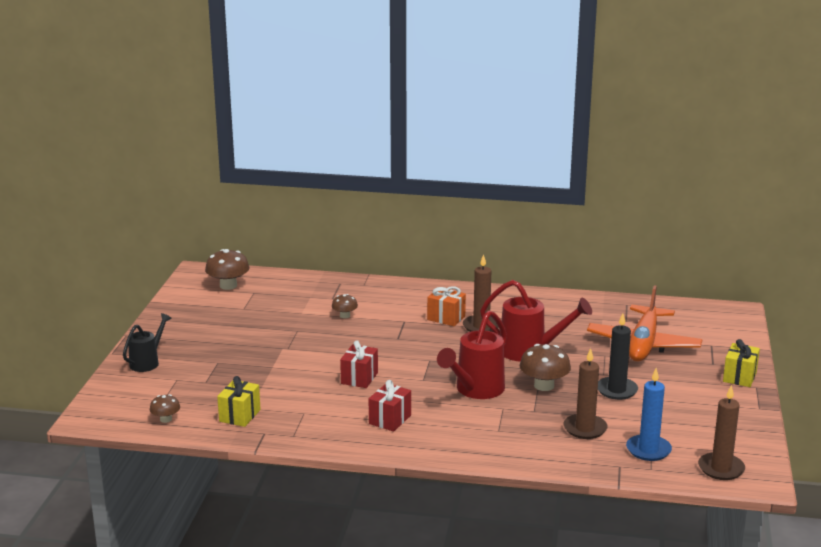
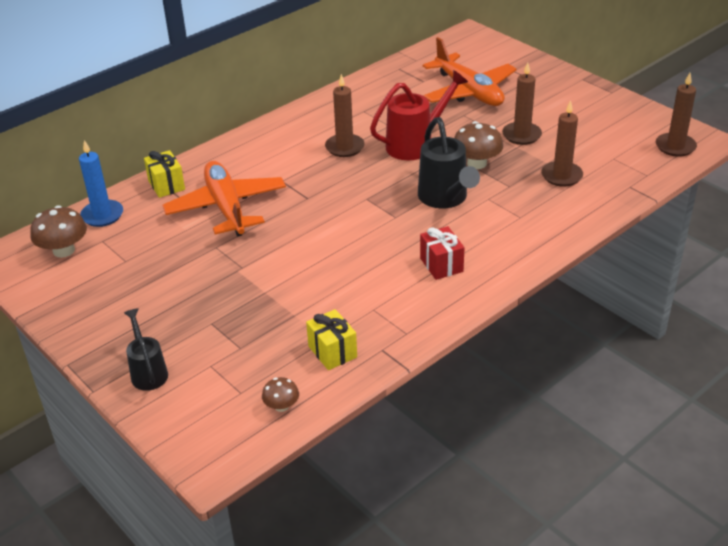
camera: 50 degrees left, 15 degrees up
(345, 316) = (226, 208): brown mushroom -> orange plane
(359, 378) = (350, 250): red gift -> none
(446, 318) = (306, 157): orange gift -> none
(476, 390) = (445, 198): red watering can -> black watering can
(616, 390) = (521, 135): black candle -> brown candle
(648, 450) = (620, 163): blue candle -> blue candle (102, 215)
(739, 377) = (561, 78): yellow gift -> yellow gift (166, 185)

